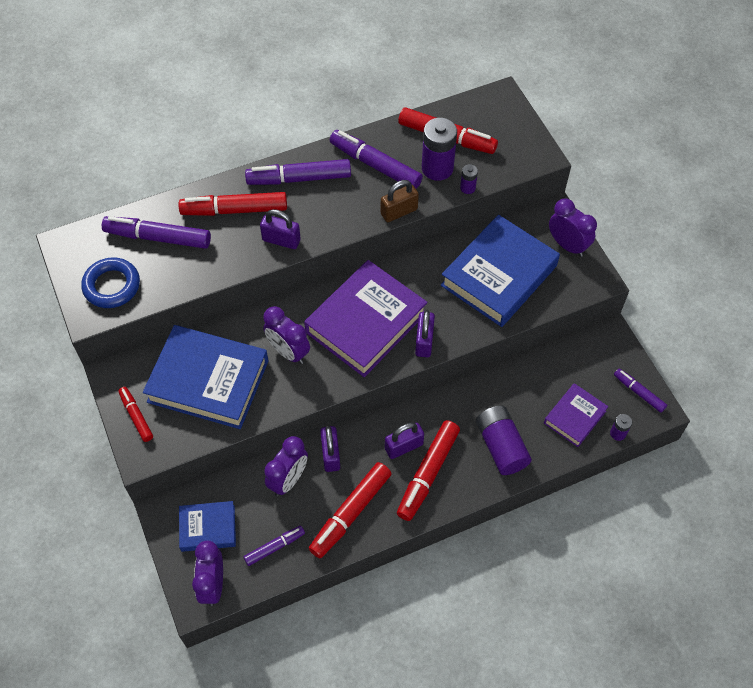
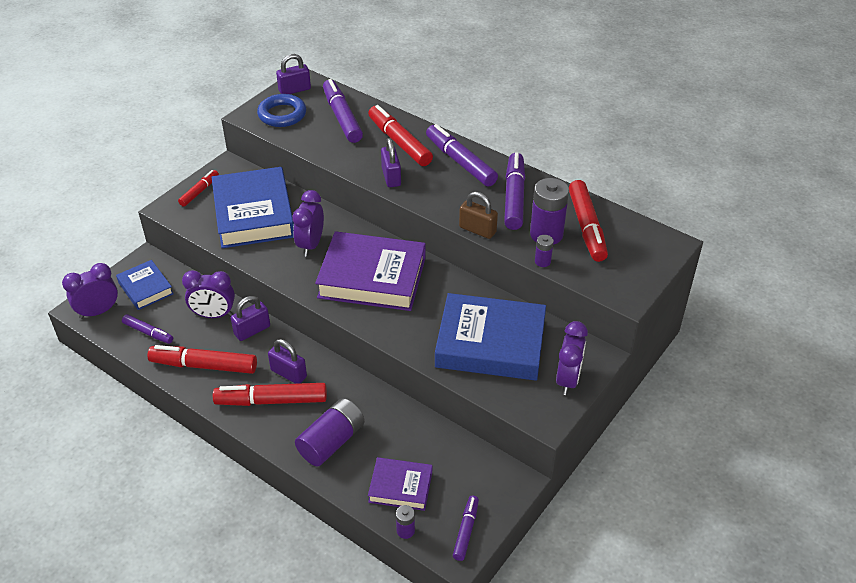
camera: 60 degrees right, 15 degrees down
(424, 341) = (380, 321): purple padlock -> purple padlock (294, 90)

